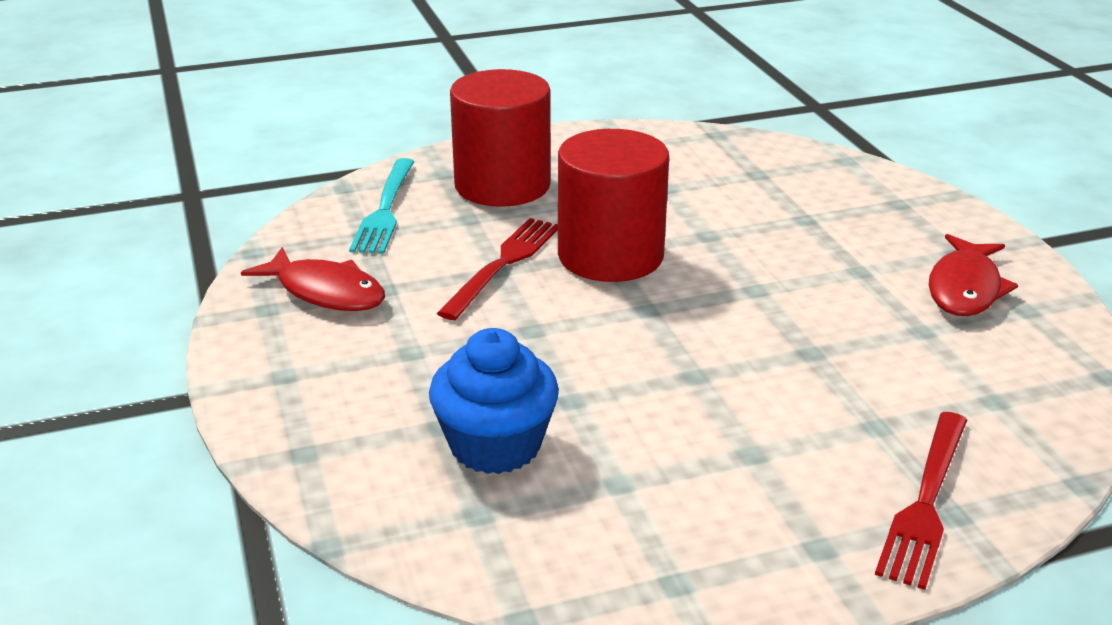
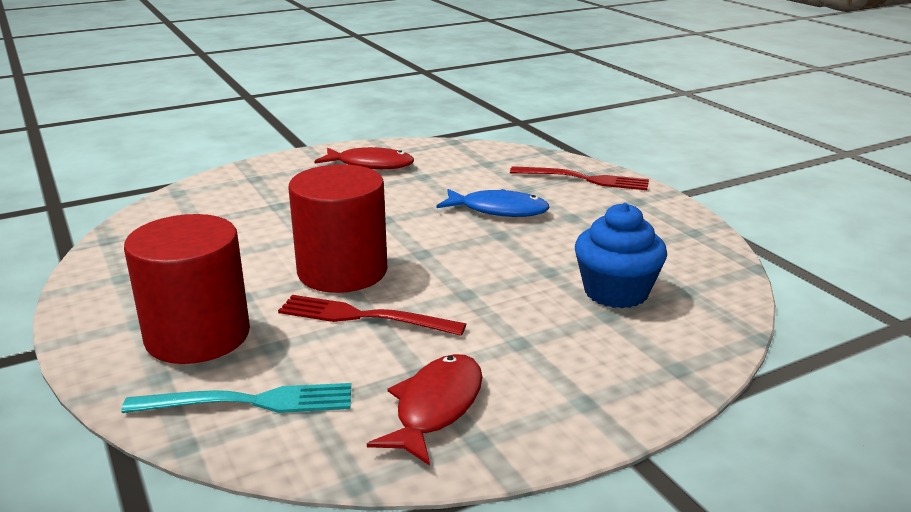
camera: 100 degrees left, 5 degrees down
(781, 385) = (498, 210): none -> blue fish

